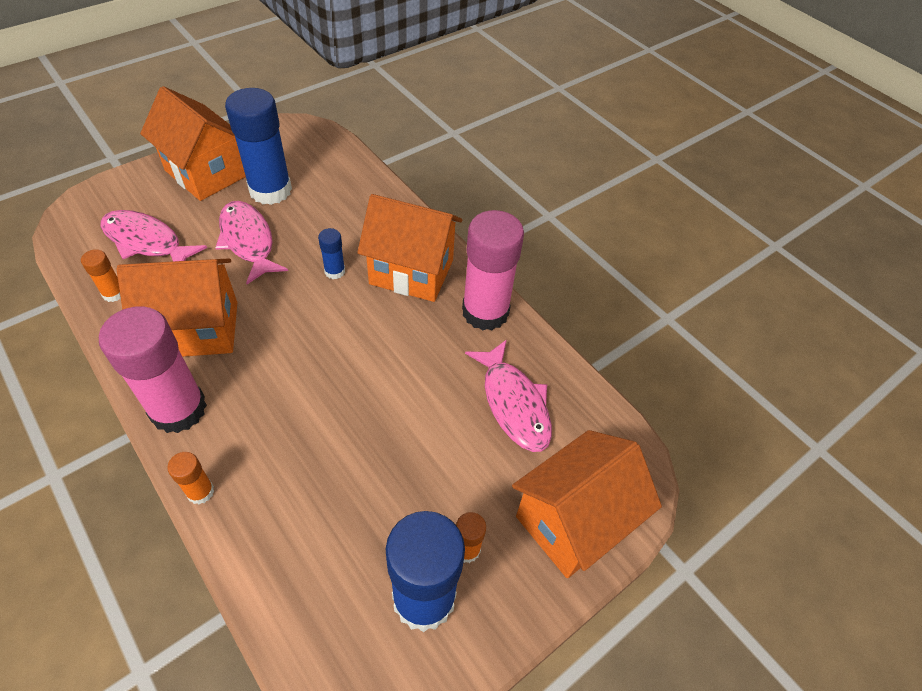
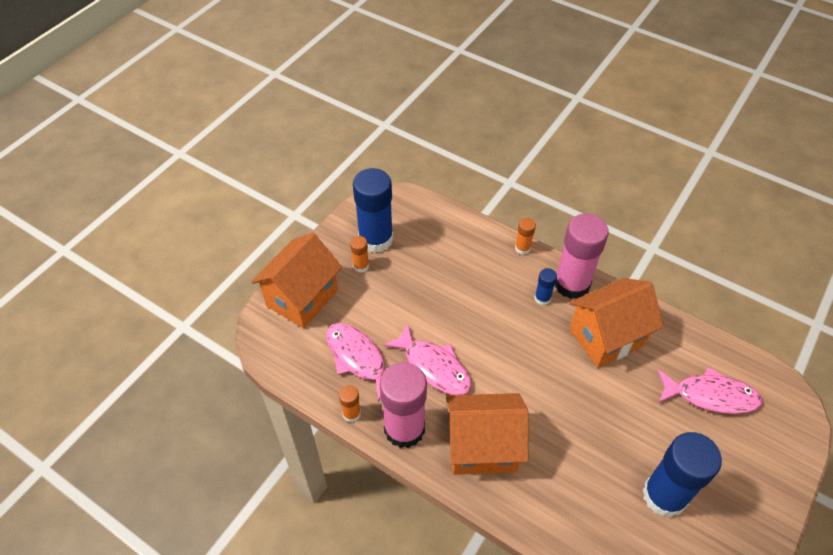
camera: 165 degrees right, 0 degrees up
(114, 293) = (687, 343): orange glue stick -> orange glue stick (351, 413)
(205, 173) = (738, 493): orange house -> none
(248, 241) = (635, 427): pink fish -> pink fish (434, 367)
(335, 271) = (545, 423): blue glue stick -> blue glue stick (542, 298)

